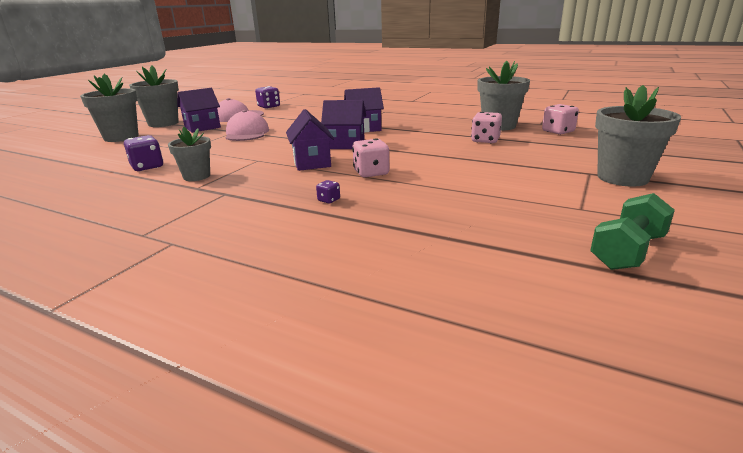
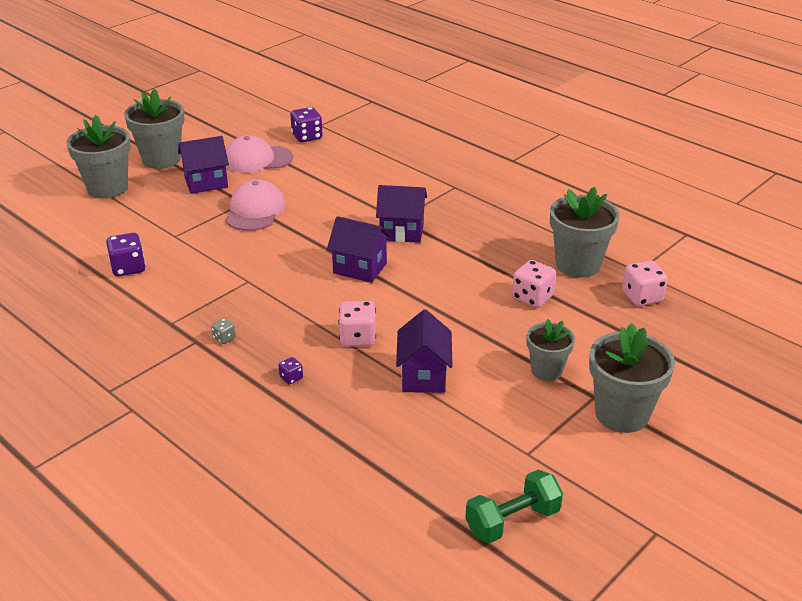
camera: 15 degrees right, 10 degrees up
(196, 176) = (175, 301): grey flower pot -> grey flower pot (546, 370)
(252, 188) = (224, 338): none -> grey dice
(312, 163) = (304, 301): purple house -> purple house (423, 376)

